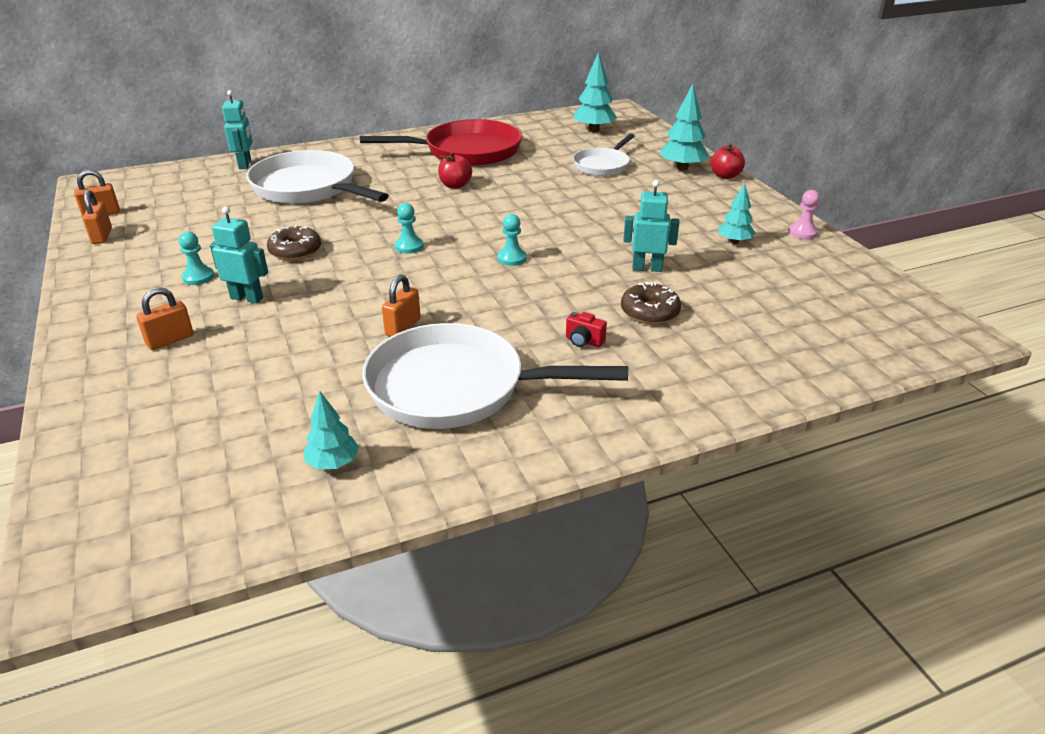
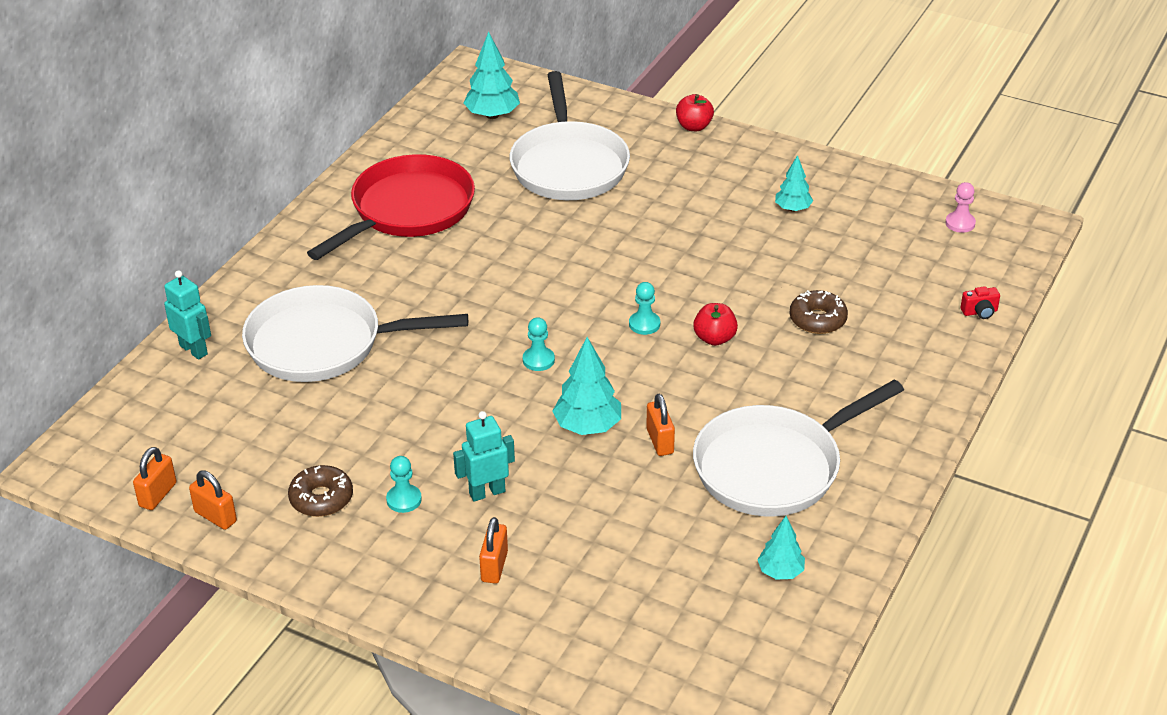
camera: 40 degrees left, 5 degrees up
(295, 251) = (443, 422): brown donut -> brown donut (321, 498)
(455, 185) = (467, 264): red apple -> red apple (714, 338)
(584, 341) = (806, 374): red camera -> red camera (979, 312)
(603, 165) = (568, 165): white pan -> white pan, size x1.76
(647, 268) = (762, 275): turquoise robot -> none
(682, 168) = (645, 134): turquoise tree -> turquoise tree (588, 426)
(803, 232) = (831, 170): pink pawn -> pink pawn (960, 223)

